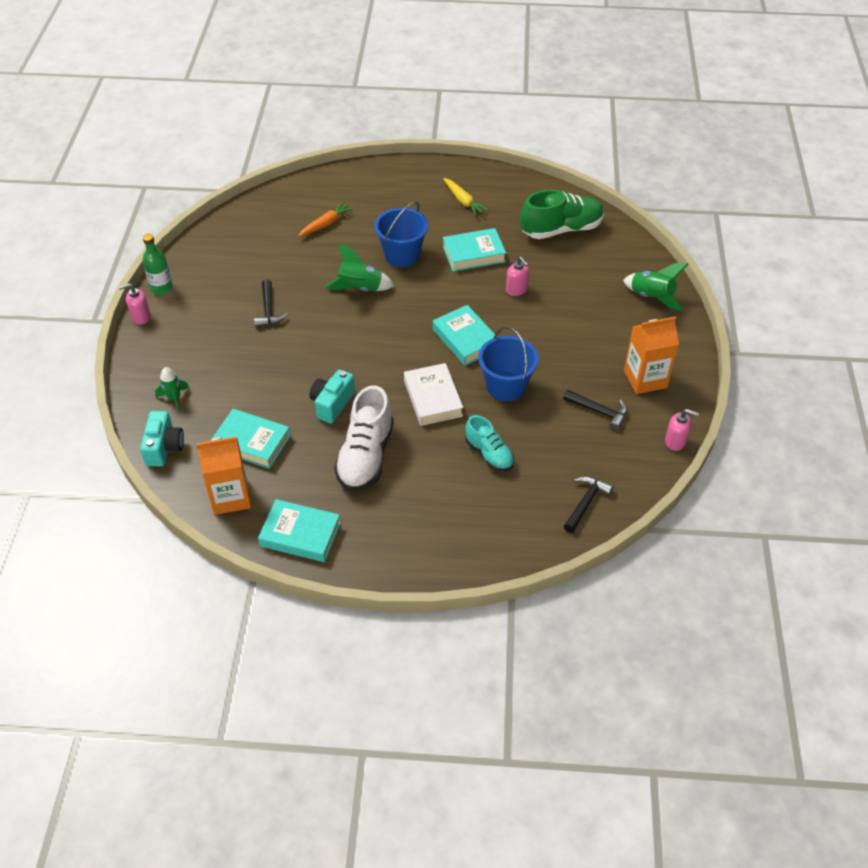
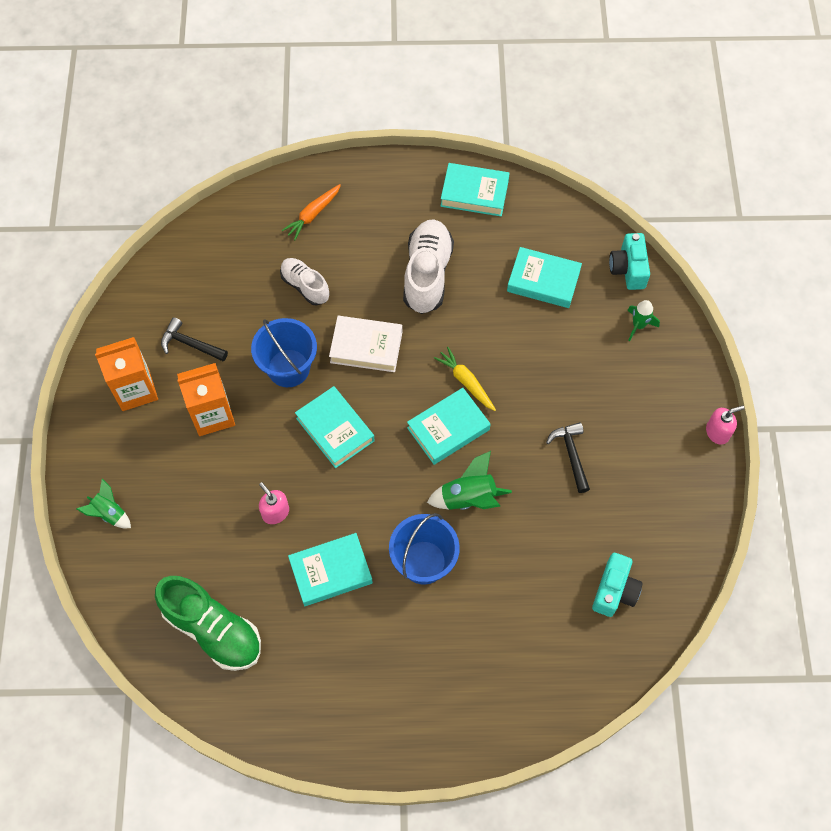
camera: 175 degrees right, 15 degrees up
(161, 288) = (710, 479): green bottle -> none
(230, 497) = (547, 223): orange carton -> orange carton (212, 415)
(326, 224) = (533, 613): orange carrot -> orange carrot (313, 215)
(332, 404) = (471, 332): turquoise camera -> turquoise camera (614, 591)
(368, 333) = (448, 429): none -> turquoise book
(433, 398) = (366, 347): white book -> white book turned 60 degrees counterclockwise
(463, 201) = (349, 678): yellow carrot -> yellow carrot (466, 382)
(489, 454) = (305, 286): turquoise shoe -> white shoe
(561, 229) = (213, 629): green shoe -> green shoe turned 120 degrees counterclockwise
(586, 502) = (213, 243): black hammer -> none
(651, 297) = (109, 513): green rocket -> green rocket, size x0.66
(675, 441) = (116, 315): pink soap dispenser -> none

